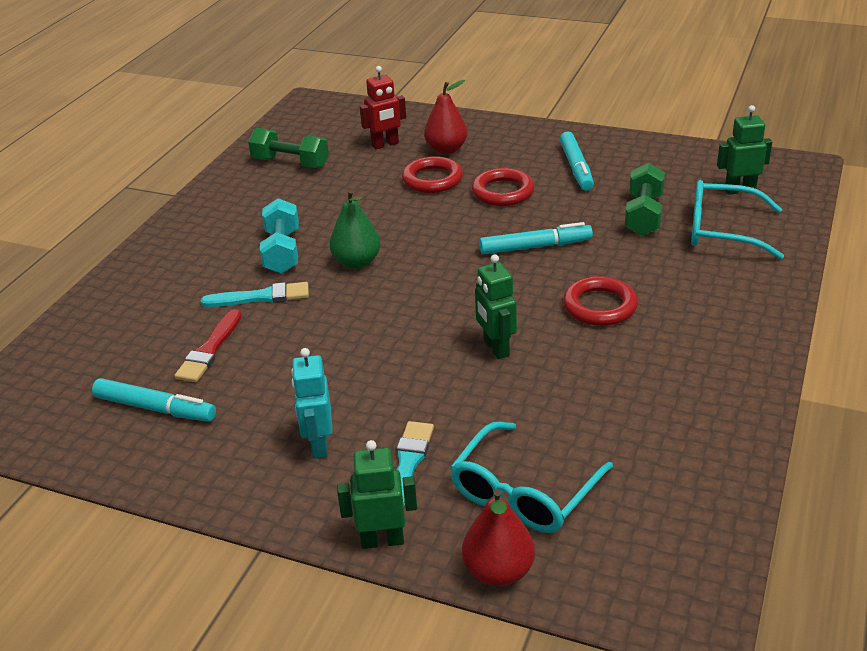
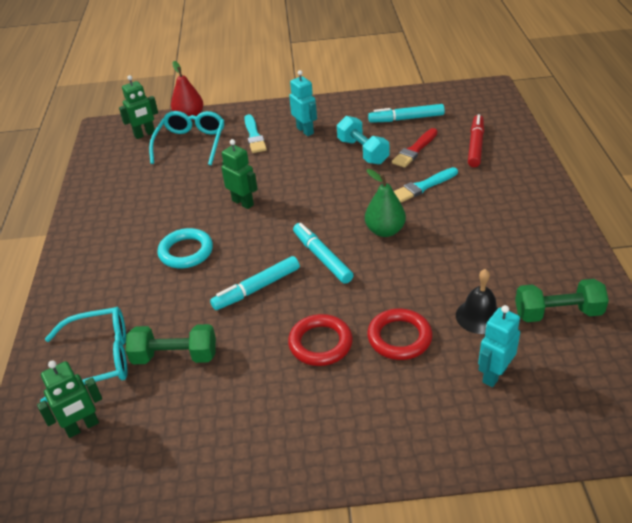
camera: 155 degrees right, 5 degrees up
(133, 329) = (475, 145): none -> red marker
(210, 350) = (415, 150): red brush -> red brush turned 135 degrees counterclockwise
(282, 251) = (449, 221): turquoise dumbbell -> turquoise dumbbell (362, 151)
(353, 176) = (479, 316): none -> black bell
(382, 540) = (246, 111): green robot -> green robot (145, 134)
(385, 145) = (494, 375): red robot -> turquoise robot
(446, 150) = (421, 389): red pear -> none
(576, 168) = (265, 406): turquoise marker -> turquoise marker (322, 257)
(599, 306) = (186, 252): red ring -> turquoise ring
(643, 215) = (175, 356): green dumbbell -> green dumbbell turned 75 degrees counterclockwise

